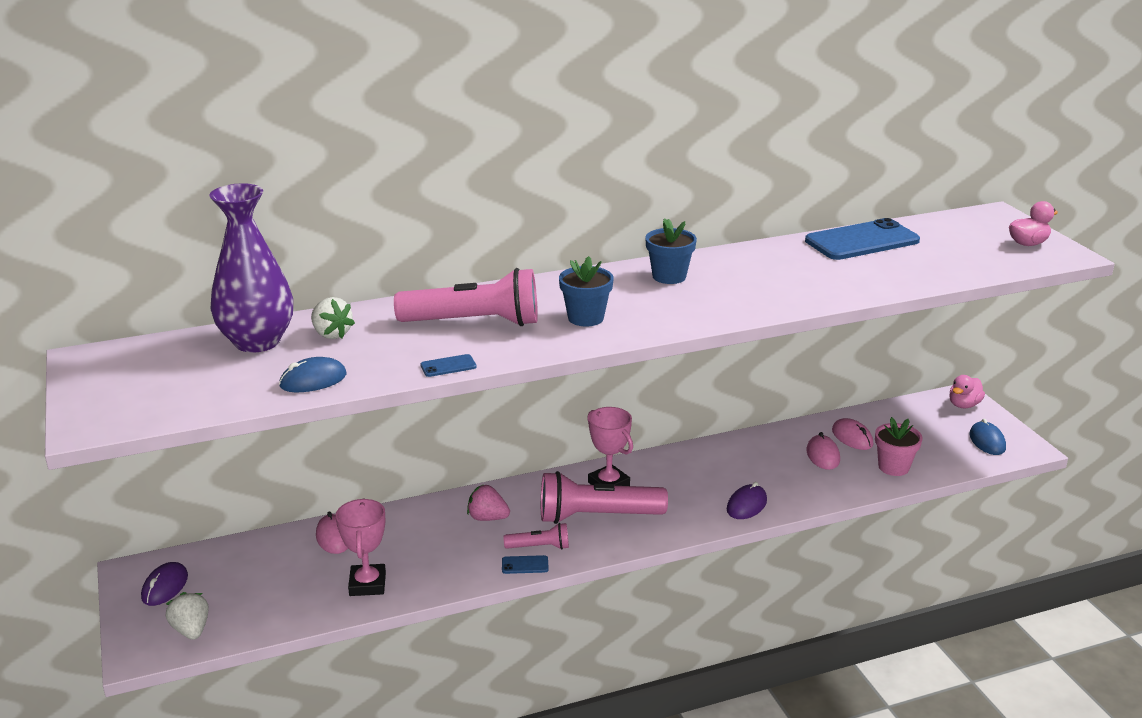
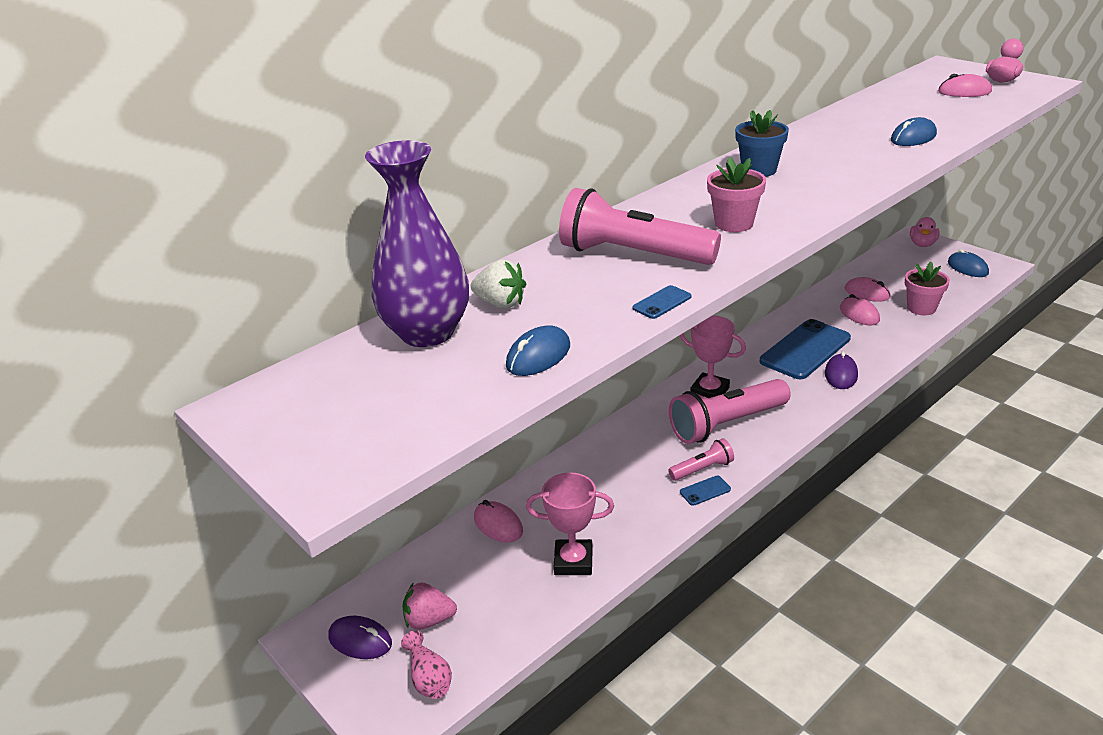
camera: 20 degrees left, 5 degrees up
(165, 587) = (360, 640): purple mouse -> purple mouse turned 60 degrees counterclockwise
(191, 630) = (429, 678): white strawberry -> pink vase
(367, 584) = (573, 561): pink trophy -> pink trophy turned 60 degrees counterclockwise
(474, 322) = (633, 254): pink flashlight -> pink flashlight turned 135 degrees counterclockwise
(487, 518) = (630, 457): pink strawberry -> pink strawberry (429, 620)
(585, 318) = (734, 223): blue flower pot -> pink flower pot
(851, 280) = (913, 137): none -> blue mouse
(862, 241) = (876, 106): blue phone -> blue phone (805, 350)
(971, 246) = (964, 92): none -> pink mouse

